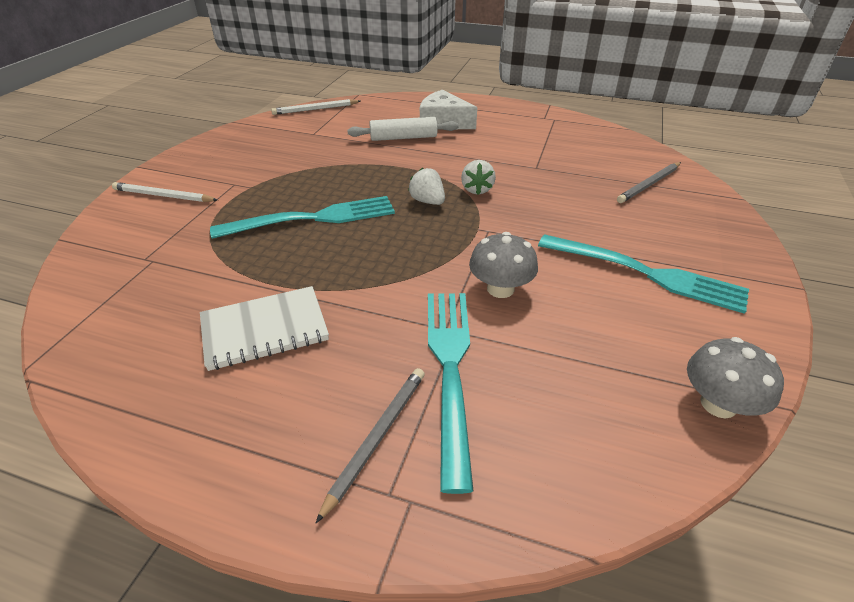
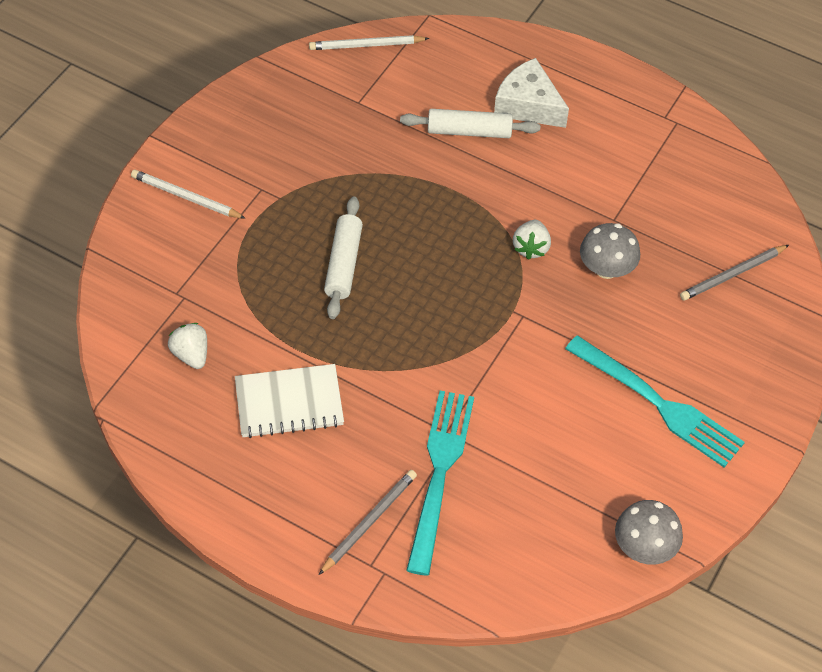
camera: 10 degrees right, 15 degrees up
(313, 218) = (343, 264): turquoise fork -> white rolling pin
(427, 201) = (471, 258): white strawberry -> white strawberry (191, 354)
(500, 289) = (509, 396): grey mushroom -> grey mushroom (606, 268)

